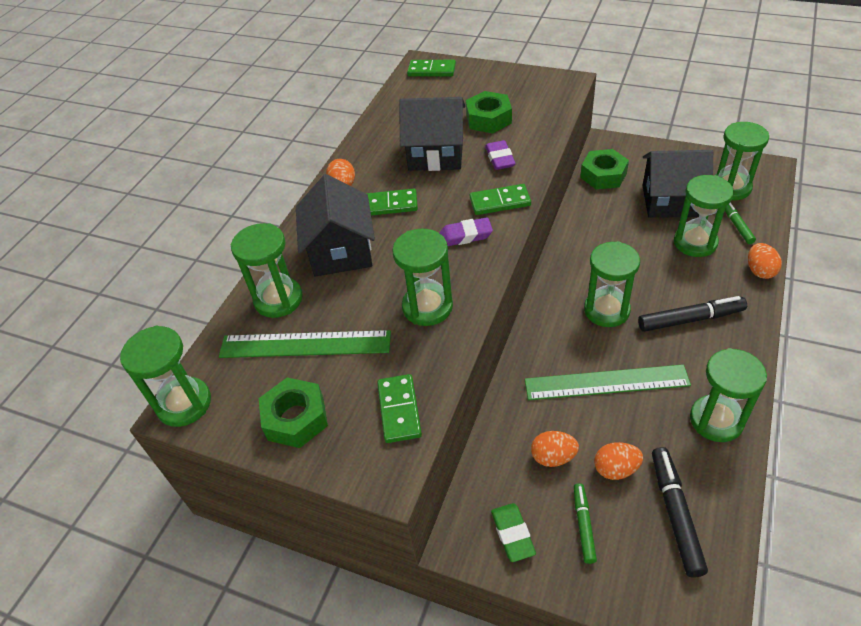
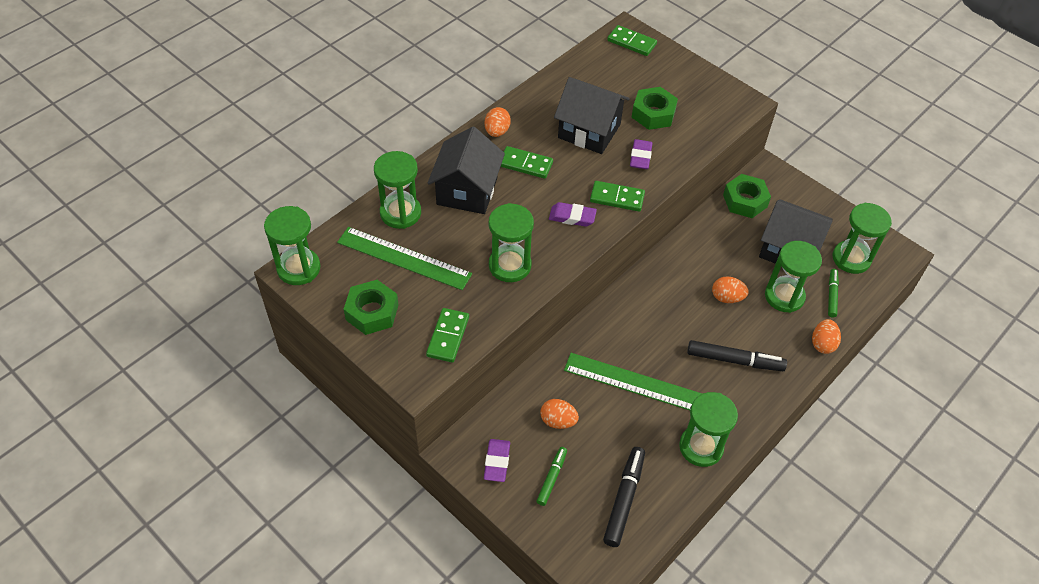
camera: 15 degrees right, 5 degrees up
(512, 534) = (497, 462): green eraser -> purple eraser
(606, 310) = (670, 324): green hourglass -> none
(616, 469) = (600, 449): orange egg -> orange egg (727, 298)

